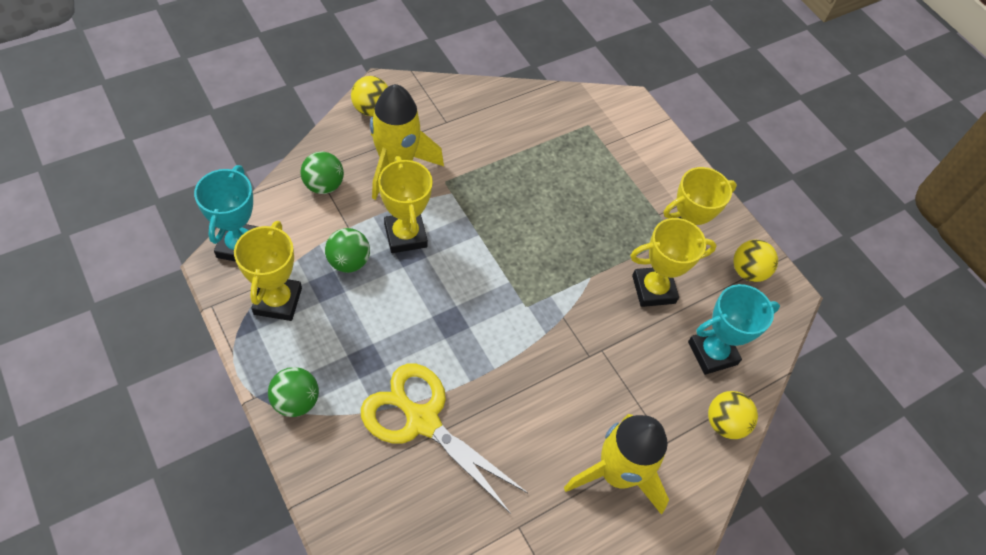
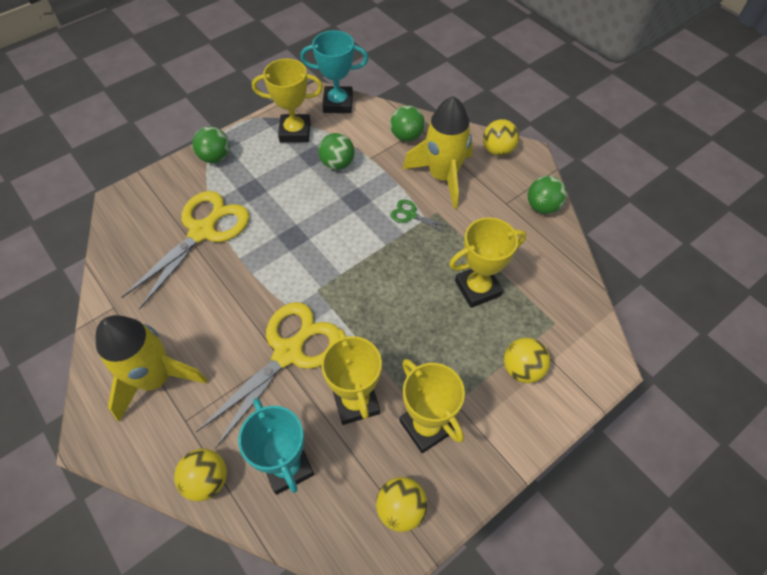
camera: 90 degrees right, 0 degrees up
(405, 235) = (371, 194): yellow trophy -> yellow trophy (477, 288)
(443, 205) = (410, 215): none -> green scissors
(457, 95) = (542, 207): none -> green ball
(597, 340) = (289, 352): none -> yellow scissors
(630, 159) = (522, 369): none -> yellow ball

